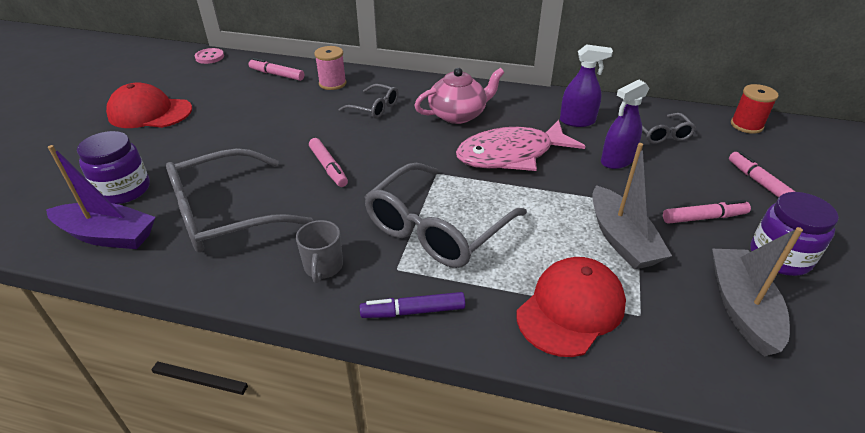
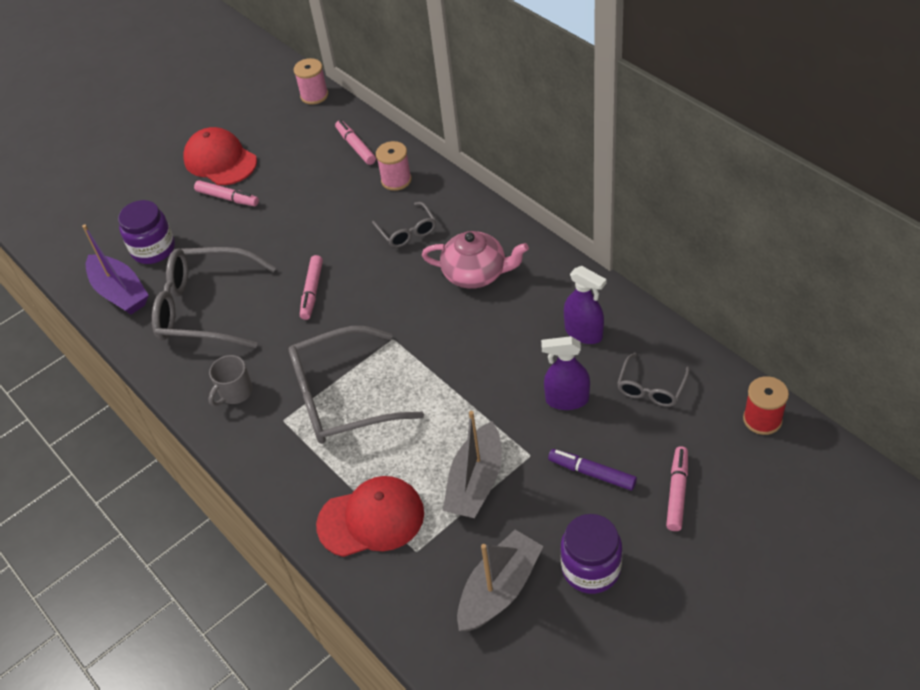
camera: 40 degrees right, 10 degrees up
(210, 57) = (314, 95): pink button -> pink spool
(413, 311) = (264, 462): purple marker -> purple marker (592, 473)
(511, 155) = (476, 347): pink fish -> none
(703, 217) = (573, 498): pink marker -> pink marker (227, 198)

